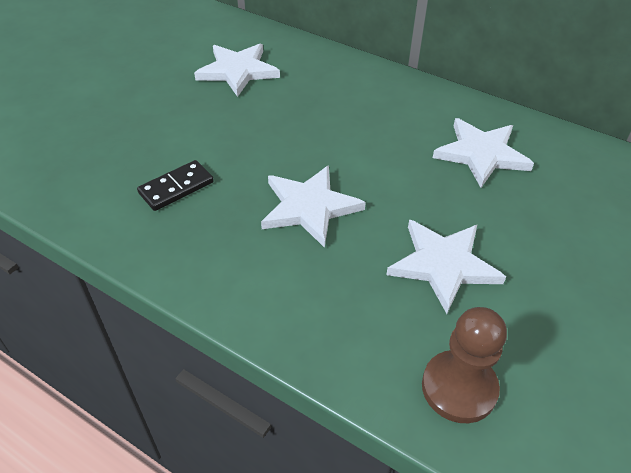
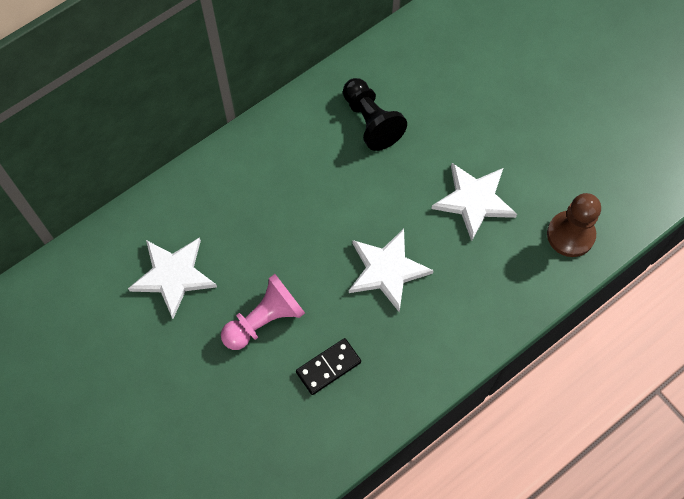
camera: 70 degrees left, 20 degrees up
(176, 187) = (328, 367): black domino -> black domino turned 75 degrees clockwise
(214, 132) = (264, 320): none -> pink pawn
(481, 154) = (371, 121): white star -> black pawn

